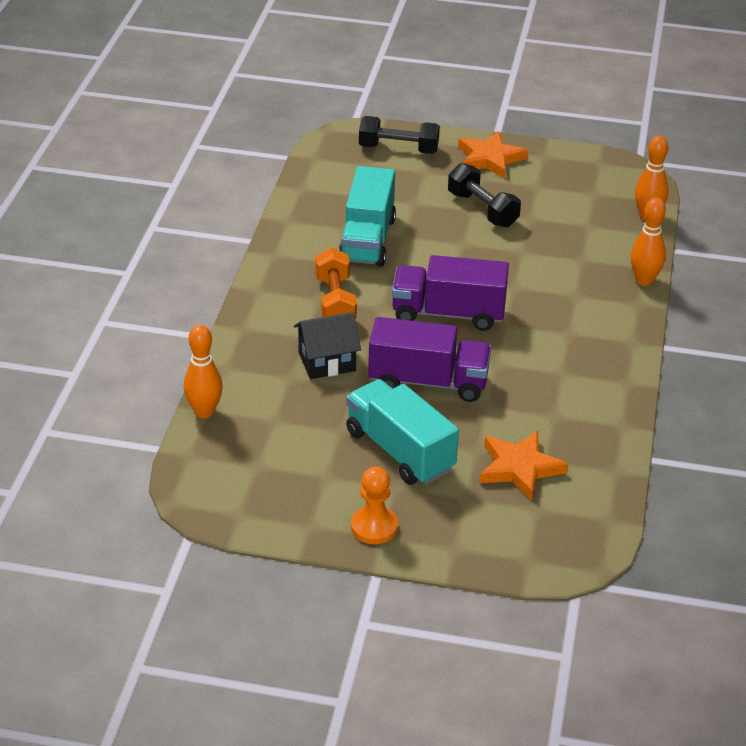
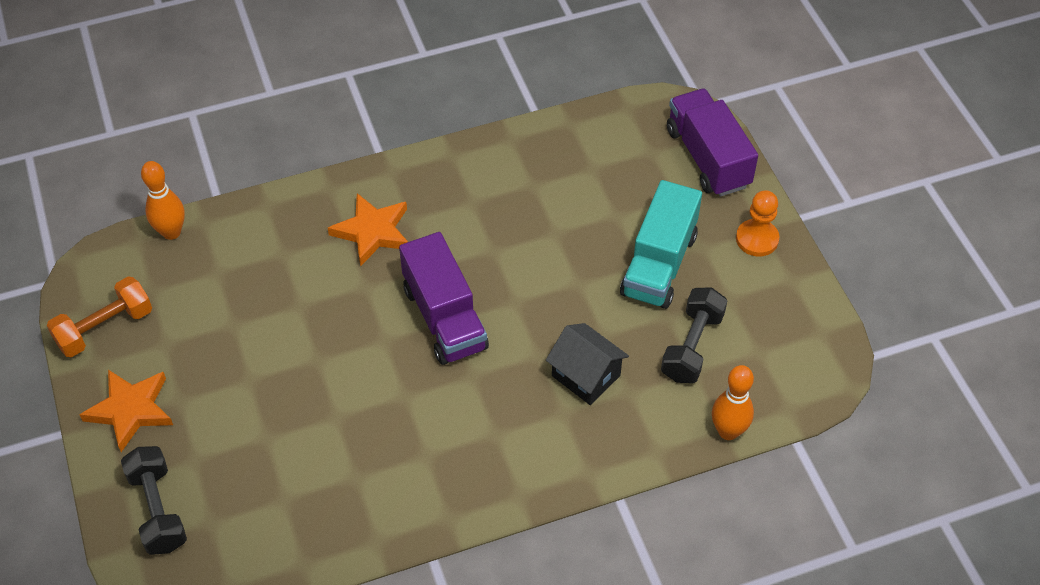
camera: 120 degrees left, 15 degrees up
(335, 302) = (491, 417): orange dumbbell -> orange dumbbell (105, 328)
(367, 240) = (365, 445): turquoise truck -> none
(428, 382) = (555, 287): purple truck -> purple truck (707, 158)
(482, 210) = (242, 371): black dumbbell -> black dumbbell (692, 346)
(519, 468) = (615, 180): orange star -> orange star (372, 232)
(644, 280) = (289, 196): orange bowling pin -> none

